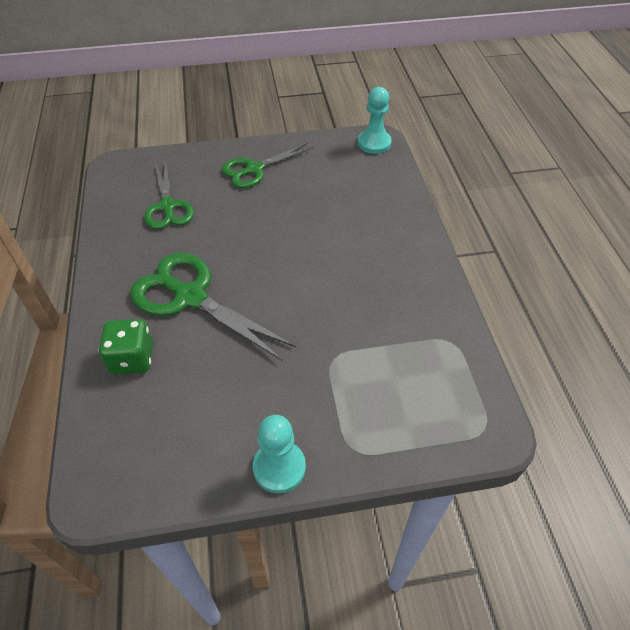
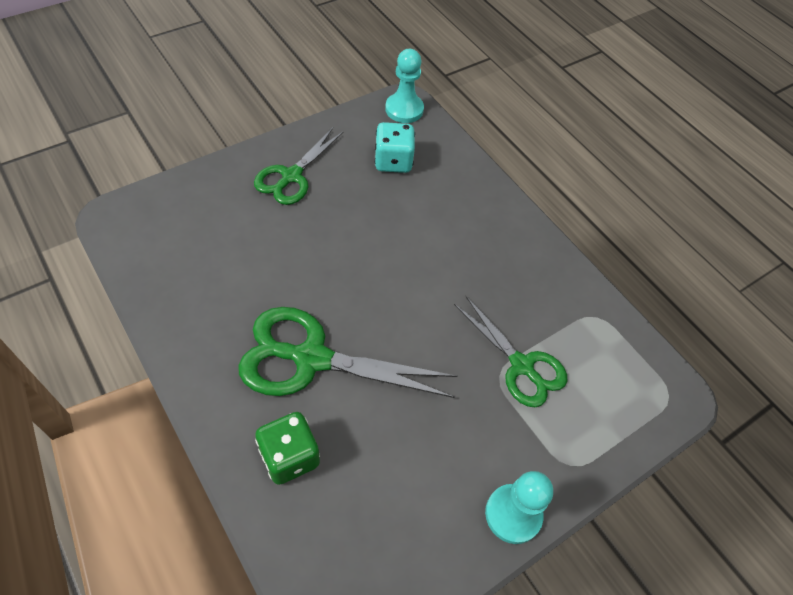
camera: 30 degrees left, 5 degrees up
(168, 206) = (217, 253): green scissors -> green scissors (521, 366)
(341, 178) = (393, 161): none -> turquoise dice

